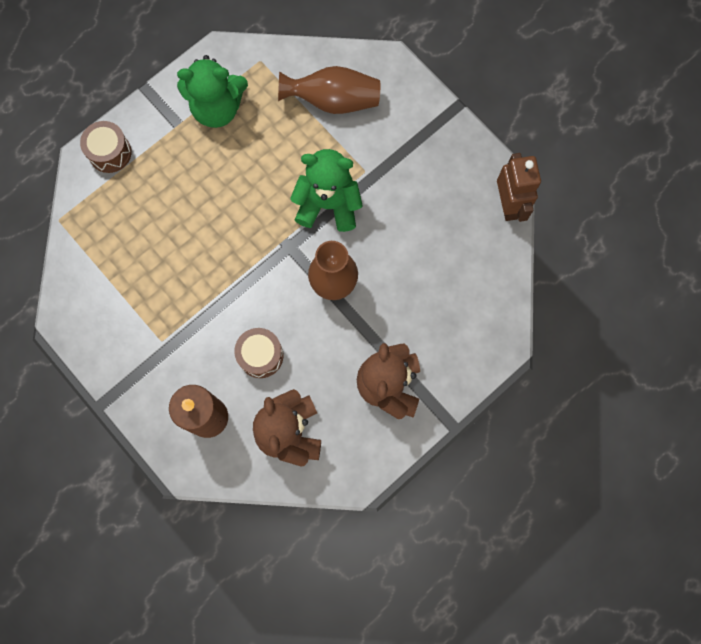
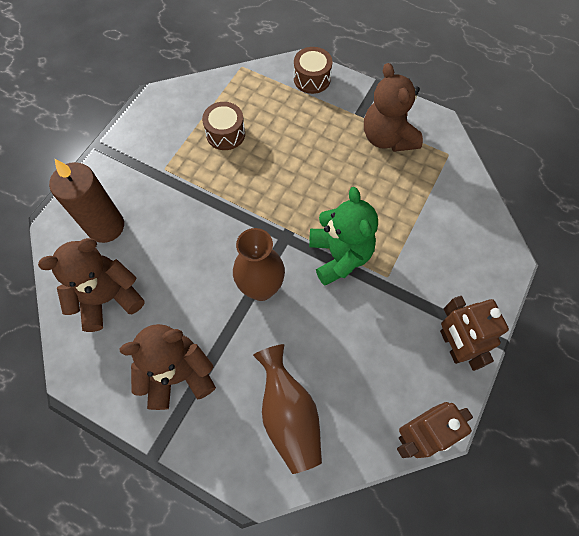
camera: 70 degrees right, 10 degrees down
(217, 108) = (387, 138): green teddy bear -> brown teddy bear
(260, 355) = (174, 249): brown drum -> brown drum (225, 134)
(333, 101) = (443, 225): brown vase -> brown vase (288, 415)
(446, 145) = (452, 345): none -> brown robot

